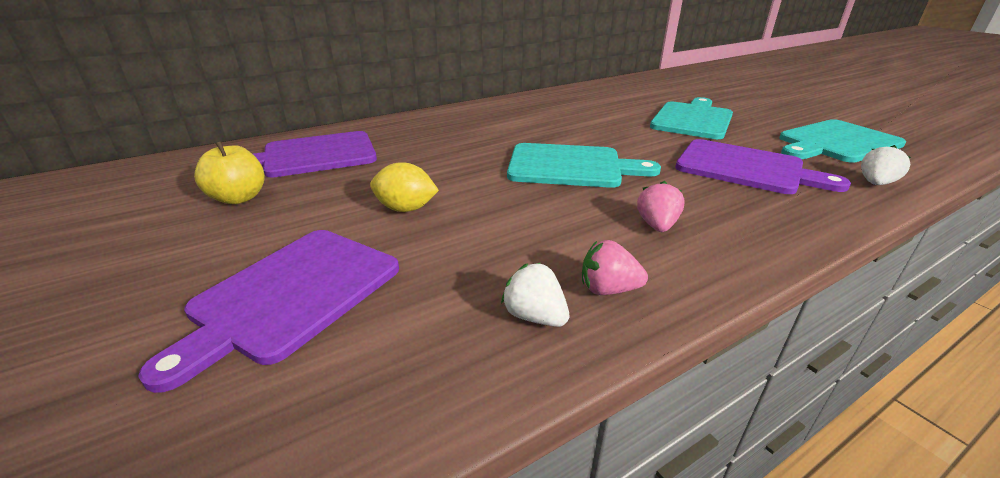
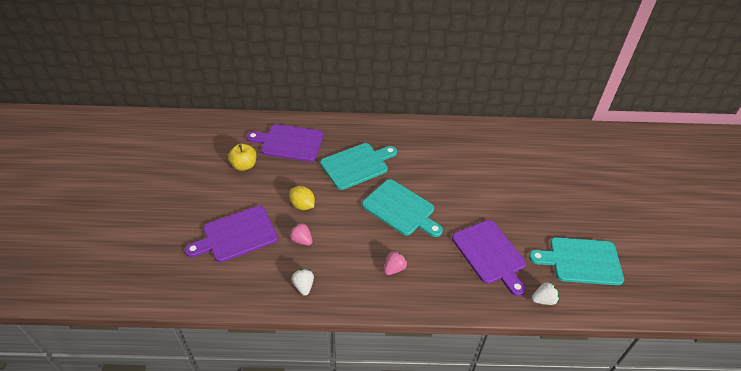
camera: 30 degrees right, 15 degrees up
(608, 289) = (338, 289): pink strawberry -> pink strawberry (301, 240)
(692, 119) = (523, 197): turquoise cutting board -> turquoise cutting board (357, 165)

